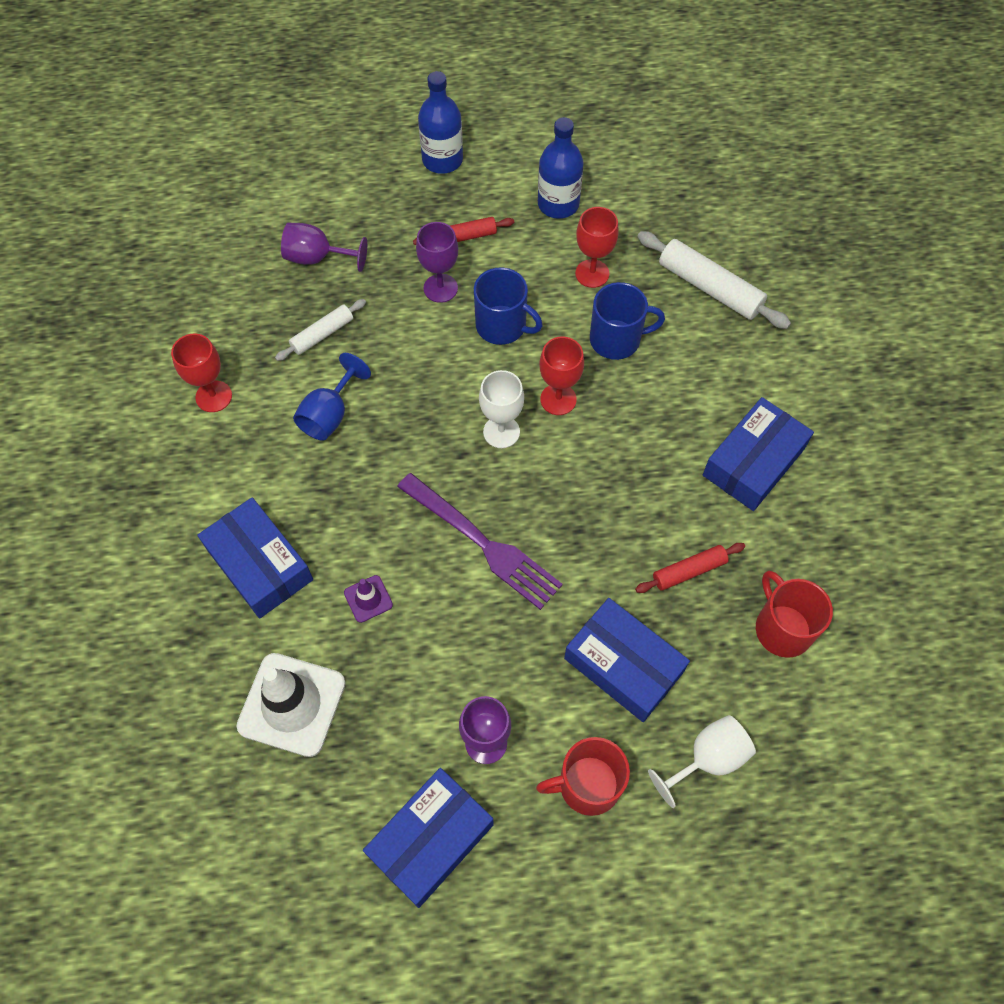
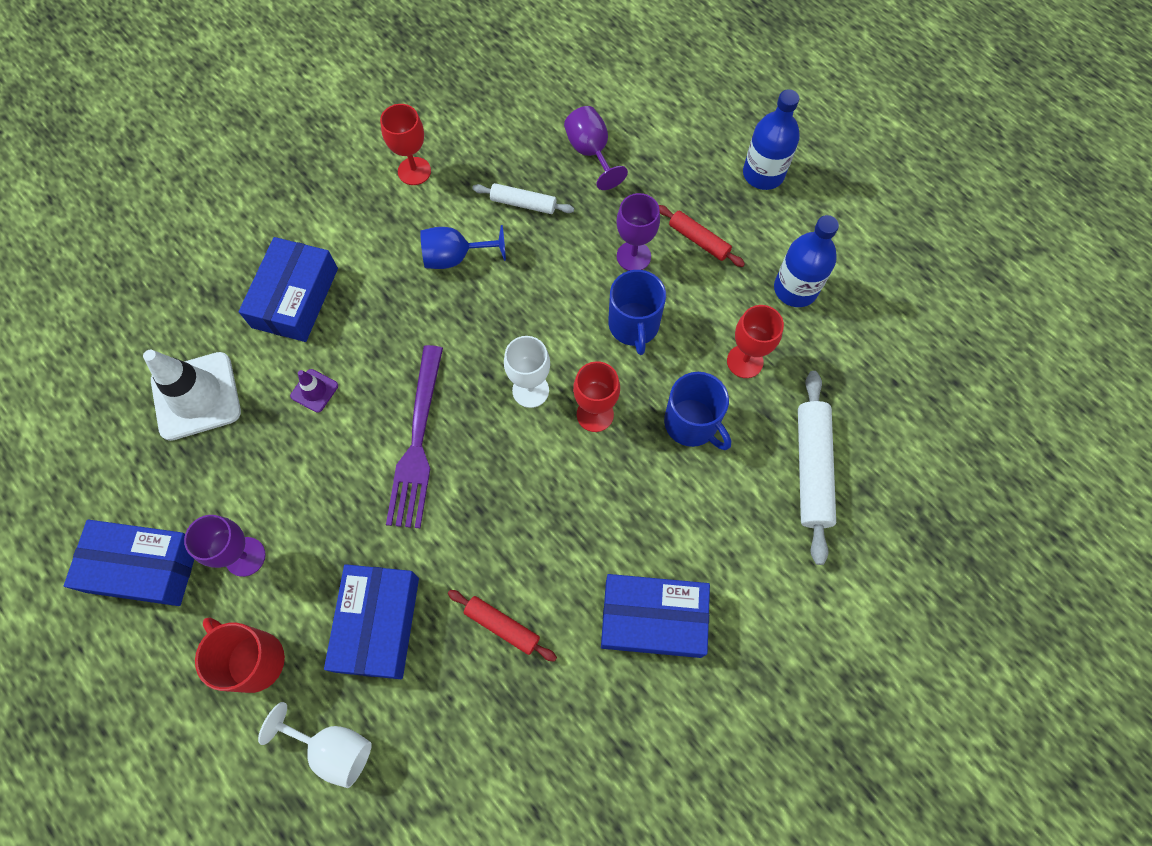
camera: 55 degrees right, 5 degrees up
(782, 628) = (499, 744): red mug -> none

